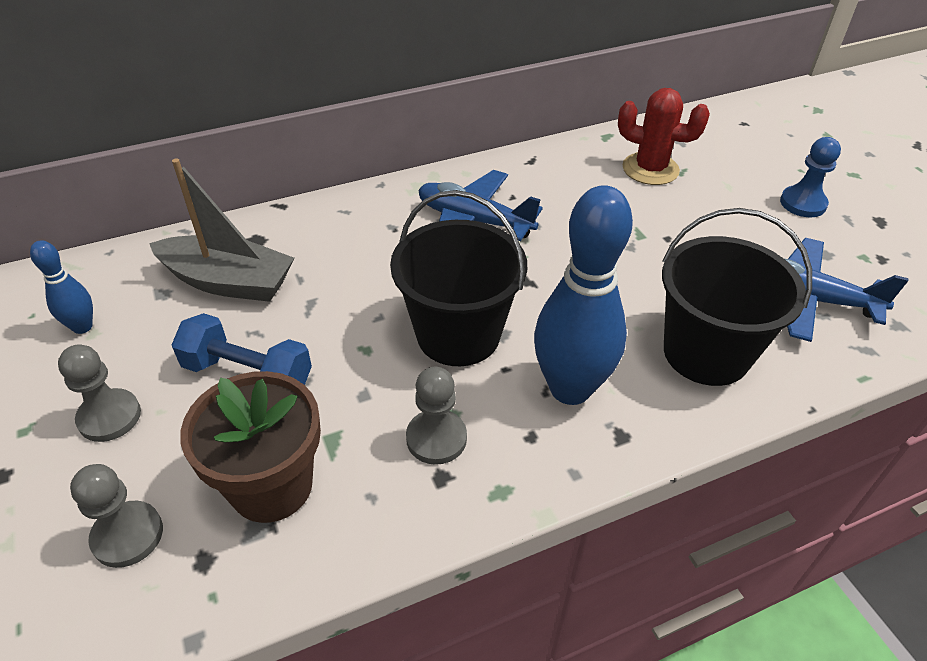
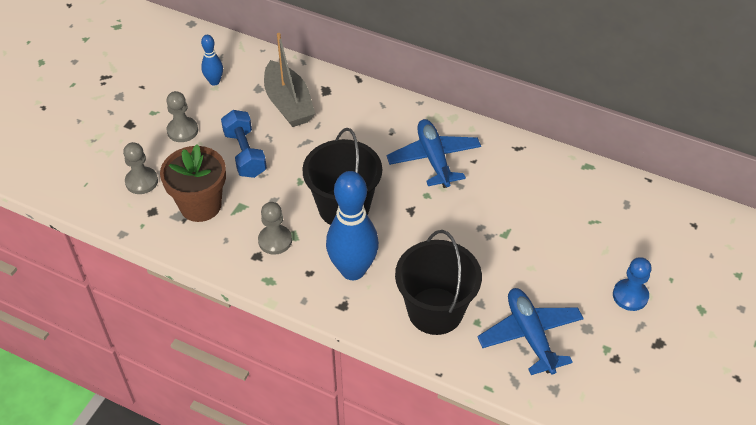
camera: 50 degrees right, 5 degrees up
(650, 169) = (576, 205): red cactus -> none

